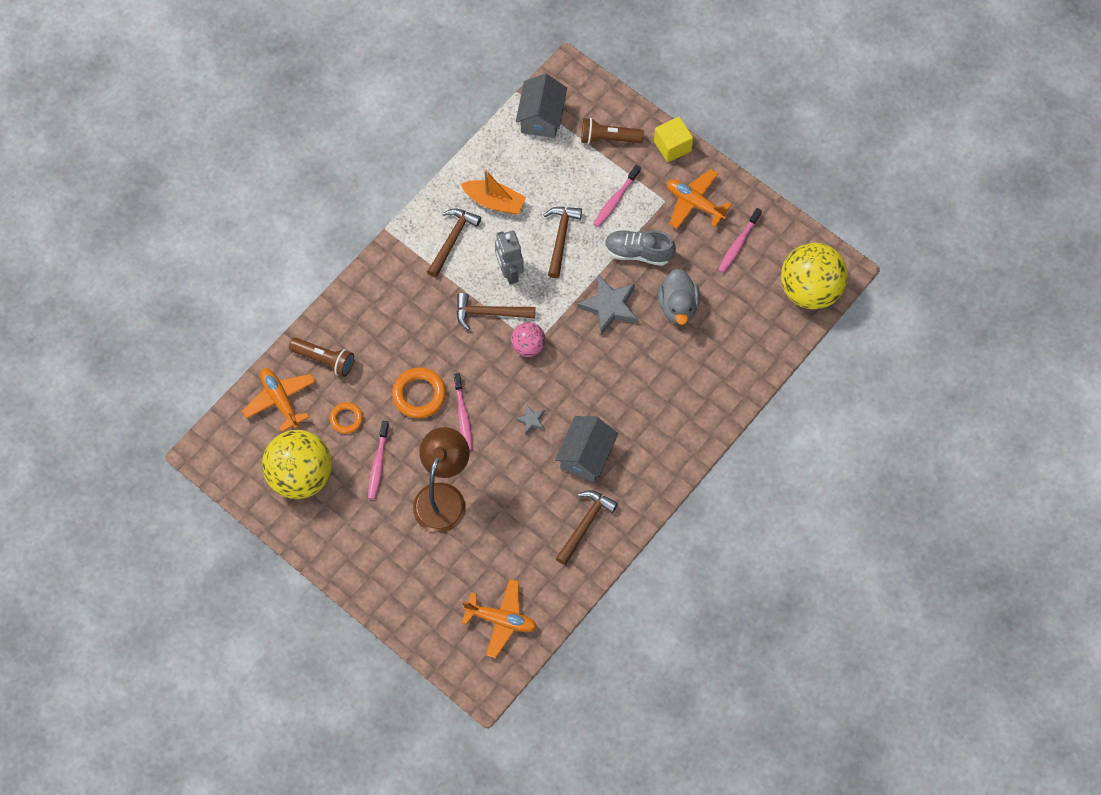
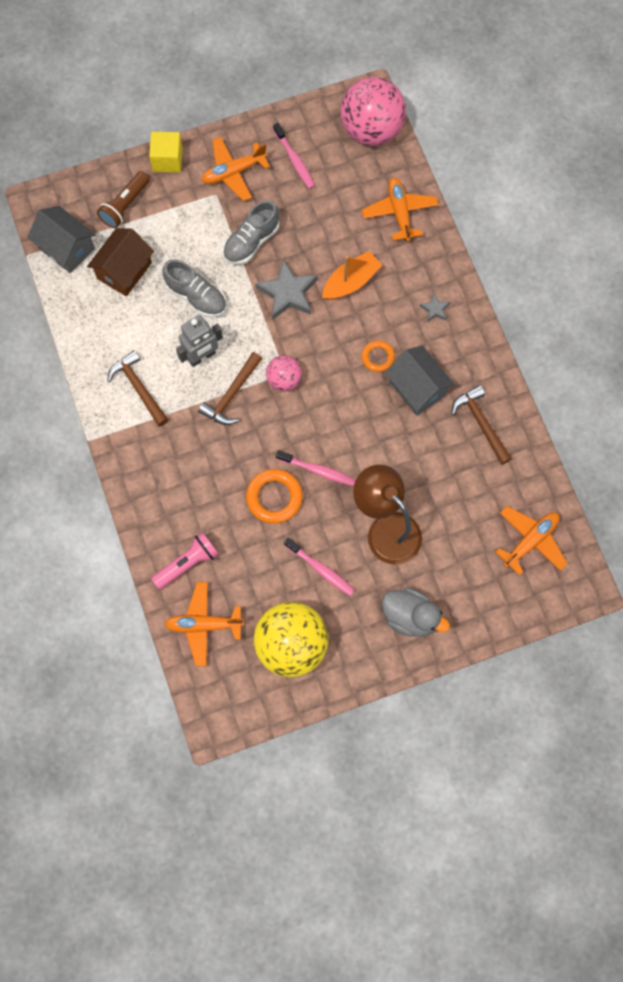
camera: 60 degrees left, 5 degrees up
(324, 360) = (187, 563): brown flashlight -> pink flashlight
(346, 419) = (259, 574): orange ring -> orange ring (378, 357)
(494, 202) = (124, 332): orange boat -> orange boat (351, 282)
(509, 272) = (202, 357): grey robot -> grey robot turned 45 degrees counterclockwise
(531, 420) = (357, 415): grey star -> grey star (435, 309)
(549, 171) = (124, 270): none -> brown house
(560, 238) = (196, 296): brown hammer -> grey shoe
(615, 200) = (189, 232): pink toothbrush -> none
(678, 306) = (322, 238): grey duck -> grey duck (410, 617)
(744, 355) = (399, 212): none -> orange plane
(810, 290) = (371, 130): yellow ball -> pink ball

